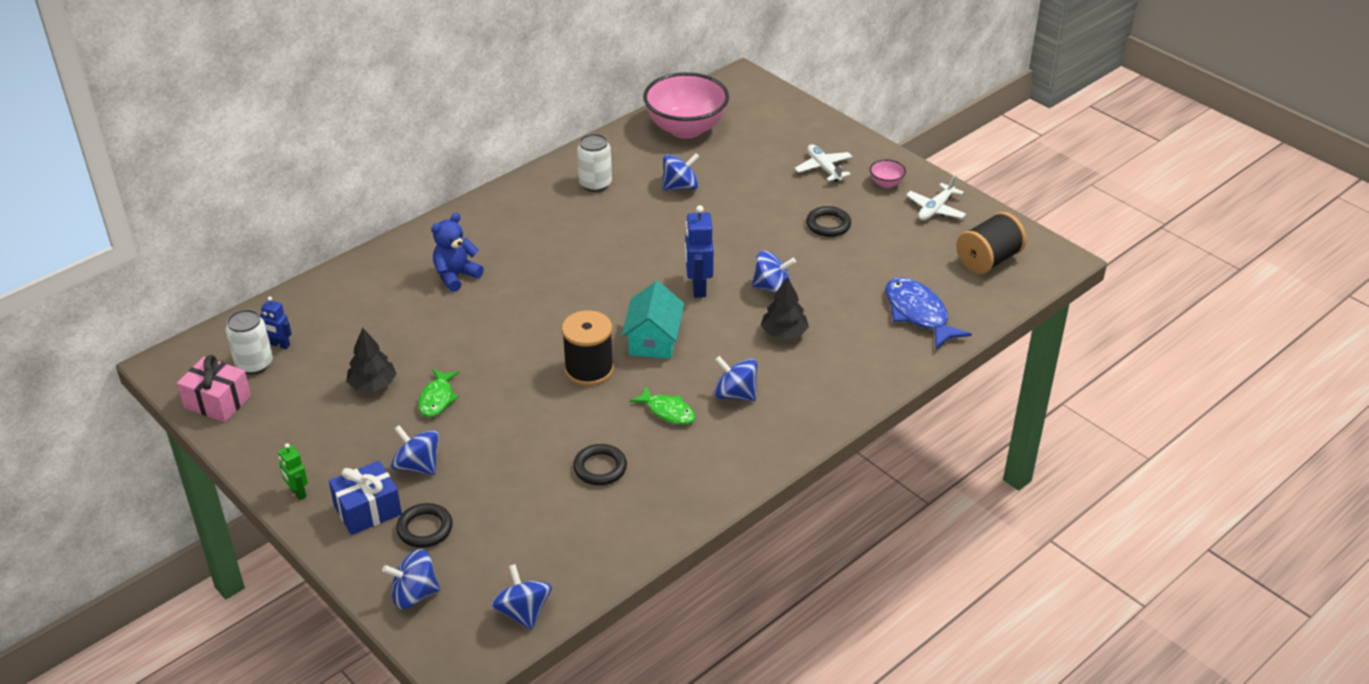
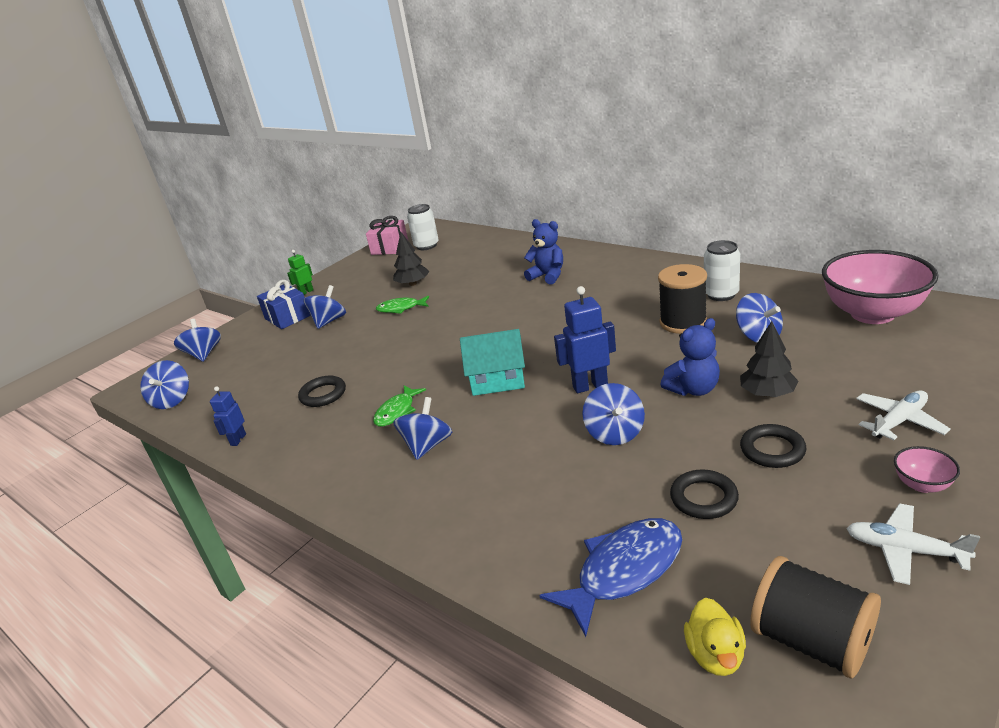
camera: 85 degrees right, 10 degrees down
(280, 345) = (447, 247): blue robot -> blue robot (238, 440)
(425, 528) = (266, 341): black ring -> black ring (703, 498)
(523, 612) = (172, 400): blue spinning top -> blue spinning top turned 120 degrees clockwise
(589, 369) = (447, 359): black spool -> black spool (683, 322)
(736, 237) = (693, 389): none -> blue teddy bear
(784, 333) = (537, 458): black tree -> black tree (767, 393)
(990, 294) = (715, 655): none -> yellow duck

